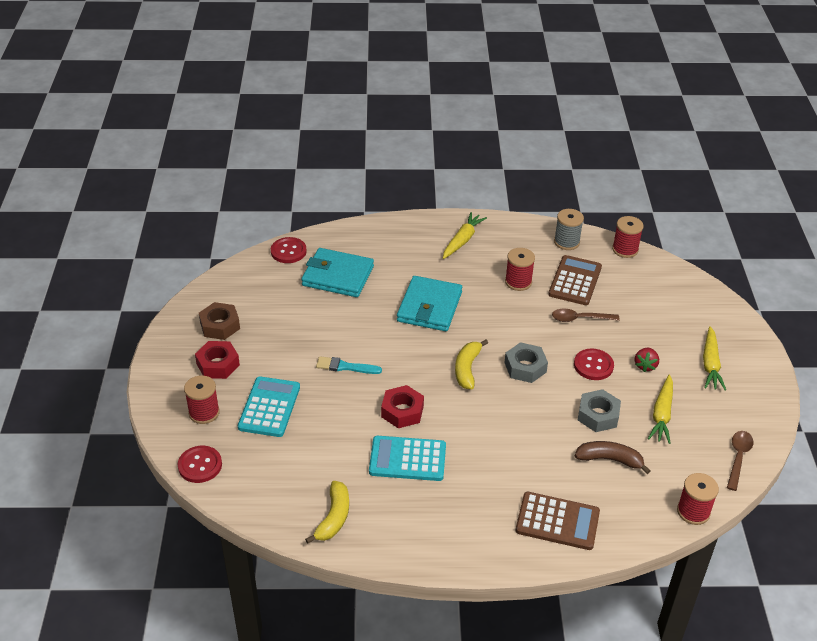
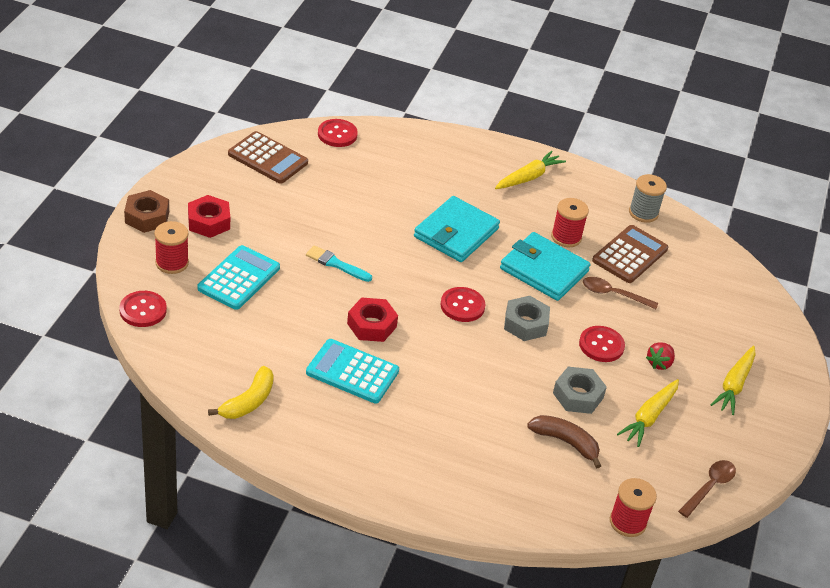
camera: 15 degrees right, 0 degrees up
(220, 326) = (230, 185): brown nut -> brown nut (147, 217)
(338, 276) = (375, 173): turquoise wallet -> turquoise wallet (544, 270)
(467, 369) = (462, 306): yellow banana -> red button
(557, 521) = (475, 482): brown calculator -> brown calculator (268, 158)
(625, 249) = (705, 240): red spool -> none

